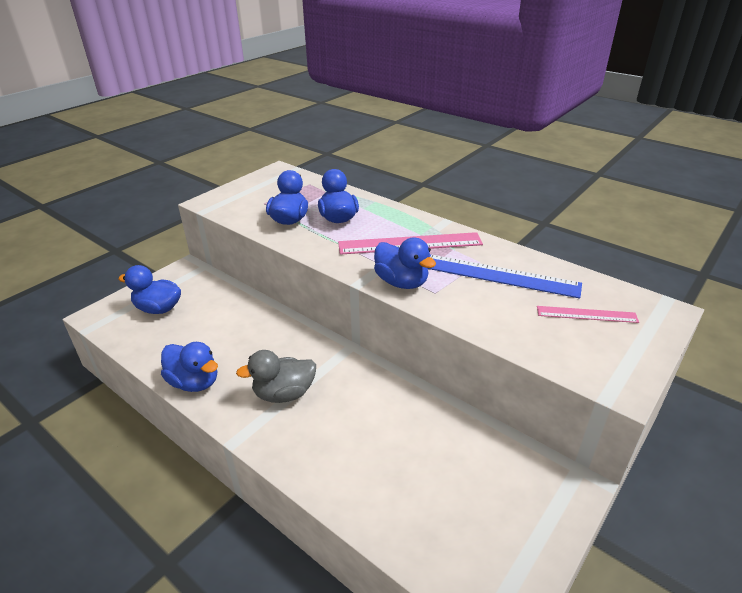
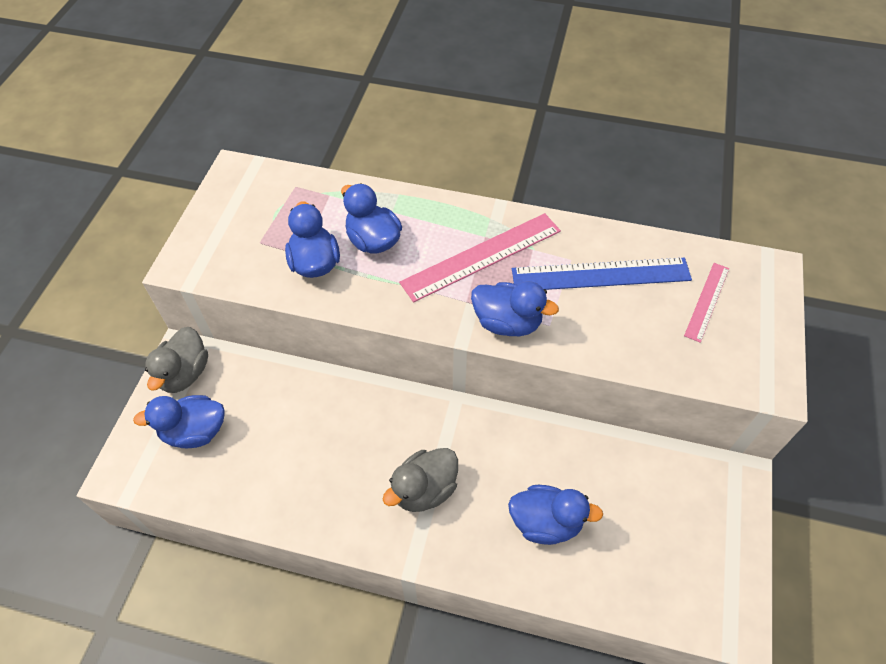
camera: 25 degrees left, 20 degrees up
(179, 278) = (184, 373): none -> grey duck
(194, 382) = (316, 517): blue duck -> blue duck (545, 522)
(586, 314) = (706, 301): pink ruler -> pink ruler turned 45 degrees counterclockwise

